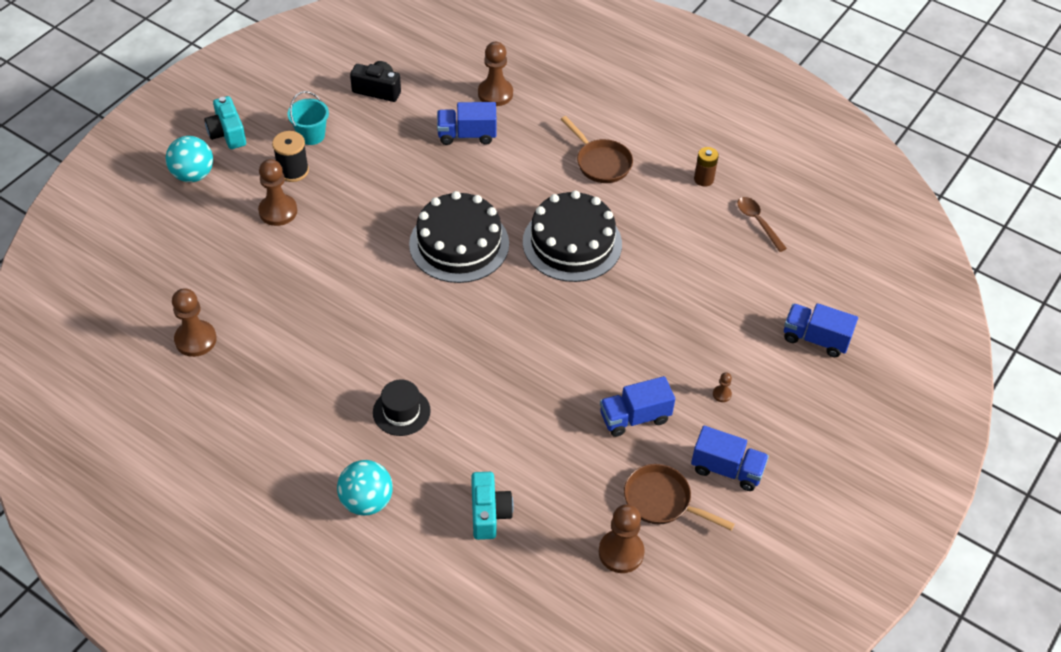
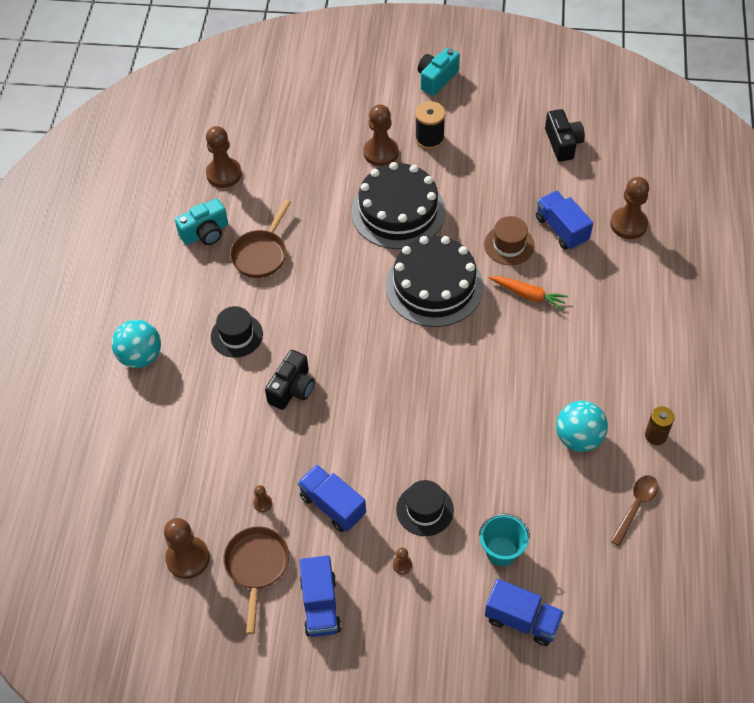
camera: 65 degrees right, 5 degrees up
(193, 175) = (378, 83): turquoise ball -> turquoise ball (578, 438)
(311, 135) = (476, 129): turquoise bucket -> turquoise bucket (501, 551)
(455, 175) = (509, 245): none -> brown hat
(489, 513) = (174, 443): turquoise camera -> turquoise camera (205, 233)
(493, 394) = (292, 389): none -> black camera
(516, 188) = (528, 295): none -> orange carrot
(572, 243) = (495, 366): black cake -> black cake (398, 211)
(599, 469) = (262, 503): none -> brown pawn
(601, 162) = (609, 343): brown pan -> brown pan (261, 254)
(679, 355) = (424, 510): none -> black hat
(815, 339) = (522, 620): blue truck -> blue truck turned 120 degrees clockwise

